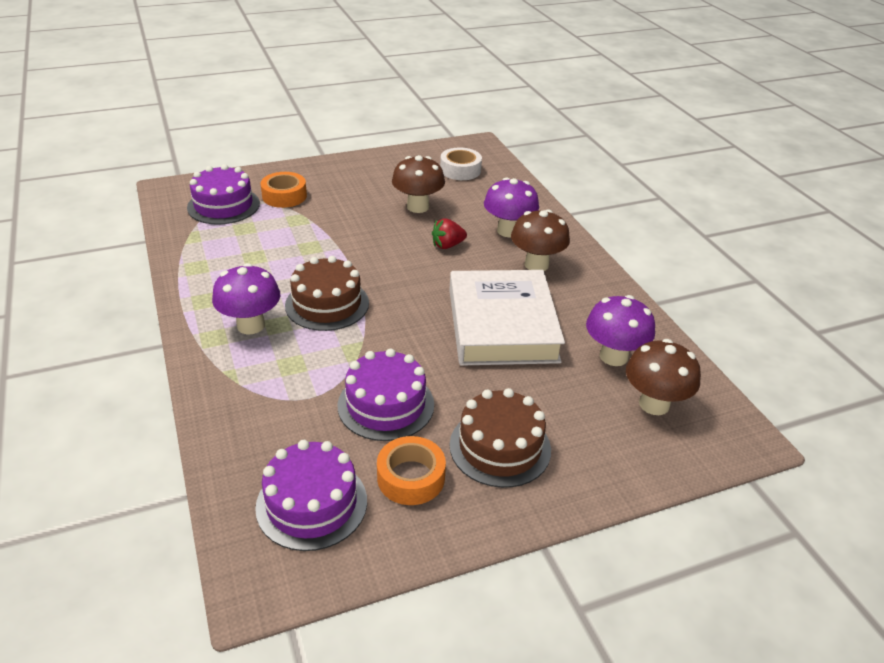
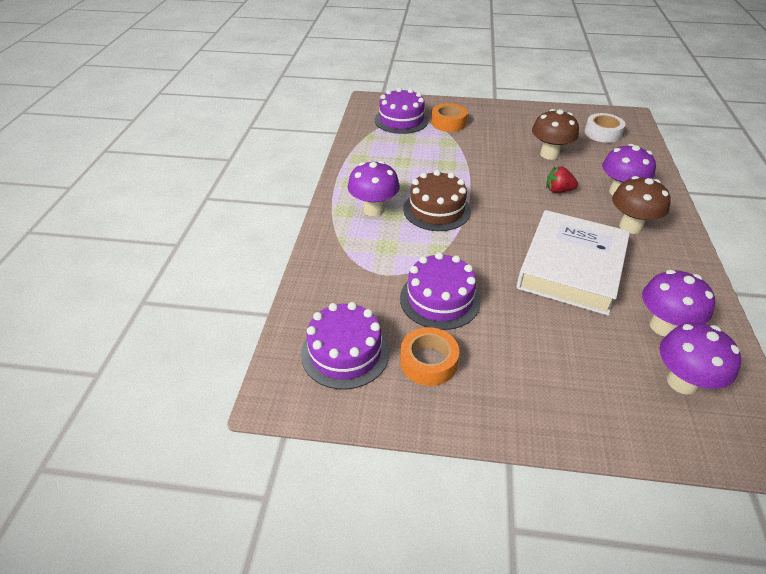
camera: 30 degrees right, 5 degrees up
(500, 447) = (514, 366): brown cake -> none
(654, 404) = (682, 382): brown mushroom -> purple mushroom

